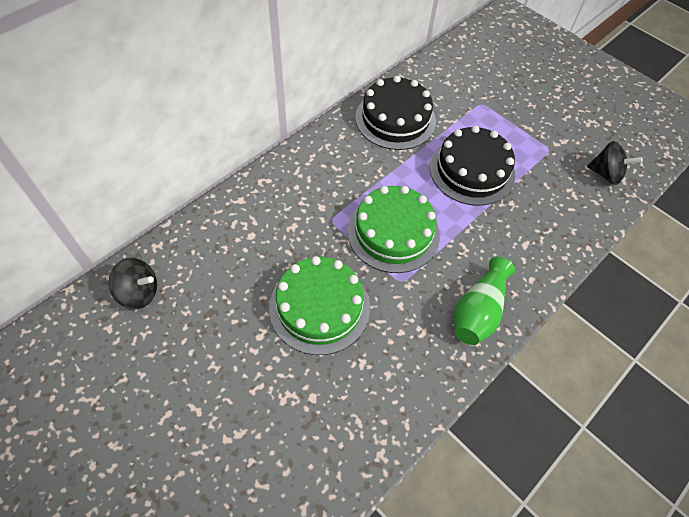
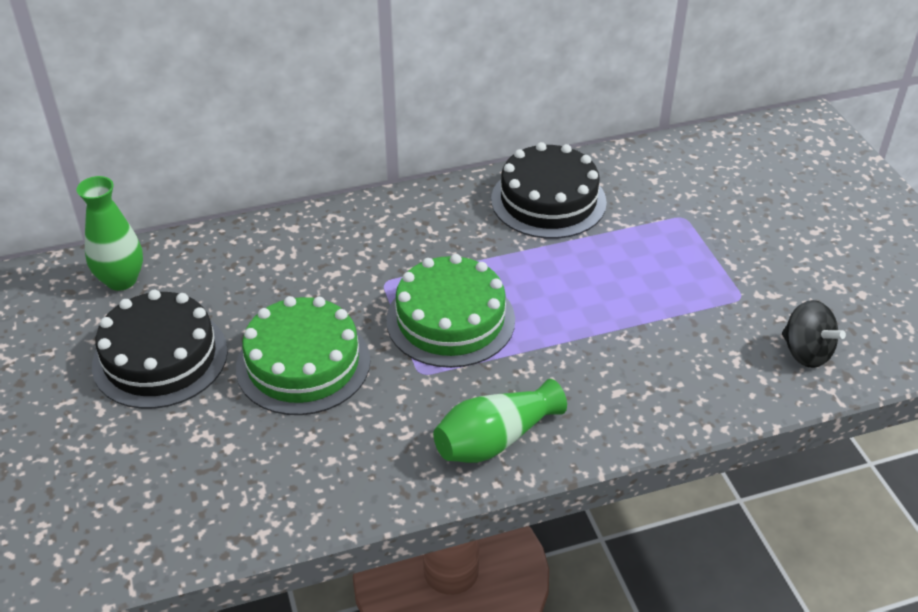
camera: 30 degrees right, 15 degrees down
(139, 293) = (121, 280): black spinning top -> green vase
(472, 171) = (608, 287): black cake -> black cake (160, 358)

